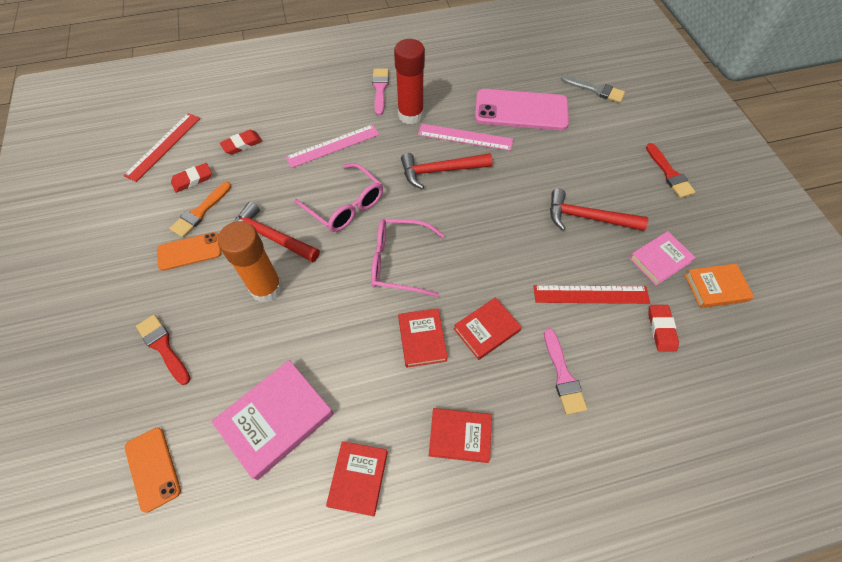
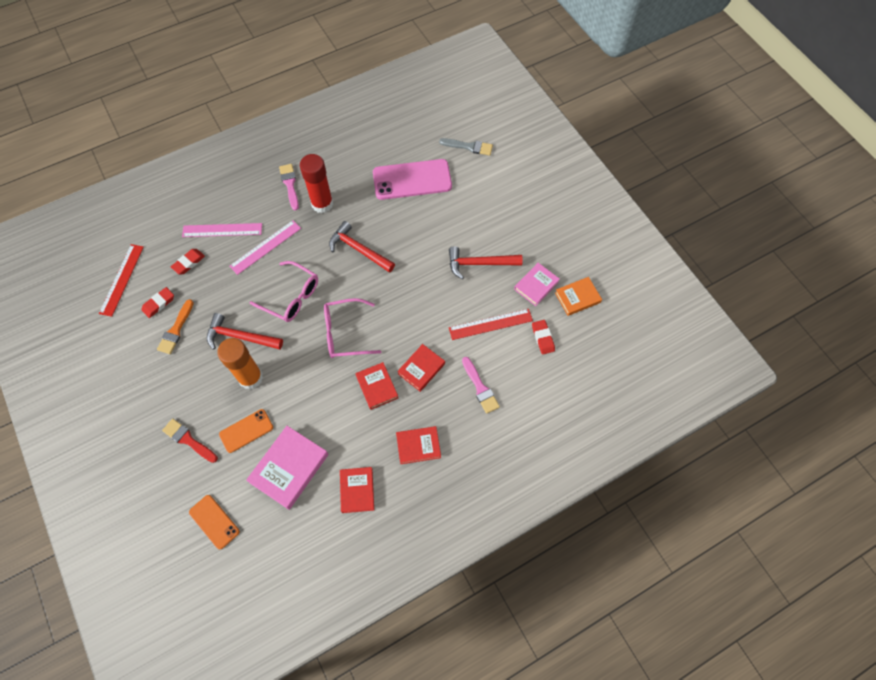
camera: 15 degrees left, 5 degrees up
(189, 251) = (180, 364): orange phone -> orange phone (246, 431)
(440, 171) = (359, 250): red hammer -> red hammer turned 60 degrees clockwise
(465, 137) = (372, 215): pink ruler -> pink ruler (222, 230)
(669, 173) = (536, 212): red brush -> none

